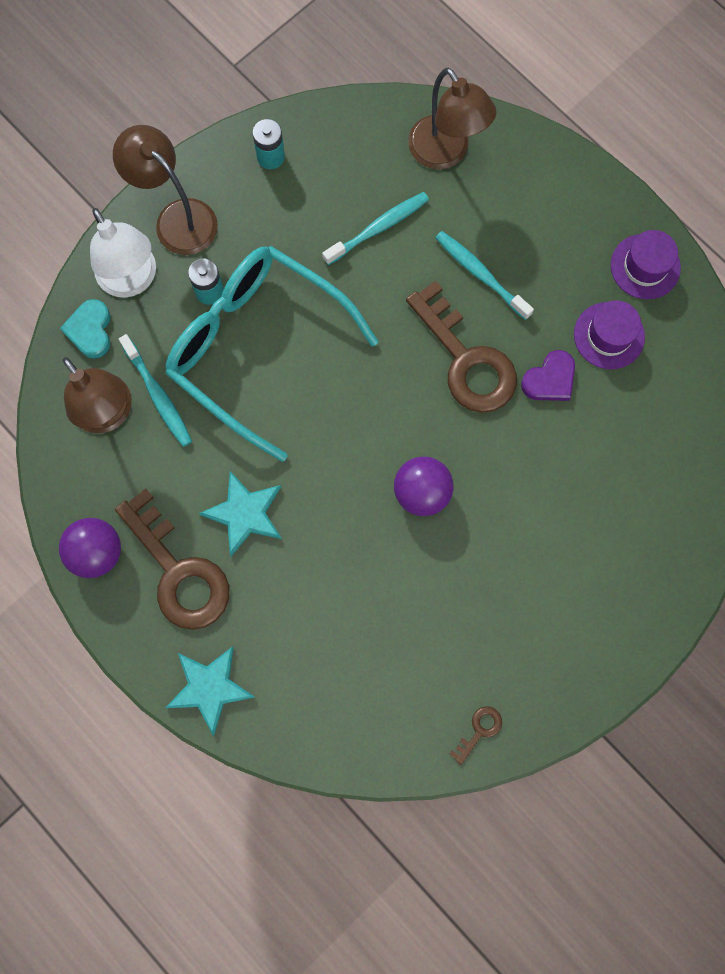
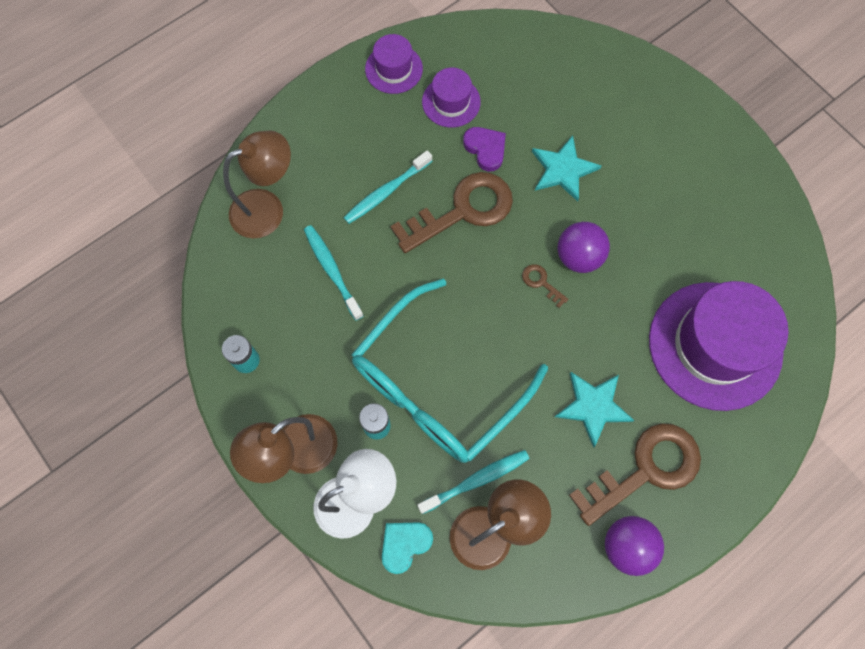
camera: 85 degrees left, 5 degrees down
(90, 330) = (404, 544): turquoise heart -> turquoise heart turned 135 degrees clockwise
(209, 687) = (750, 447): turquoise star -> turquoise star (563, 170)
(326, 650) = (715, 345): none -> purple hat
(479, 731) = (777, 232): brown key -> brown key (541, 283)

